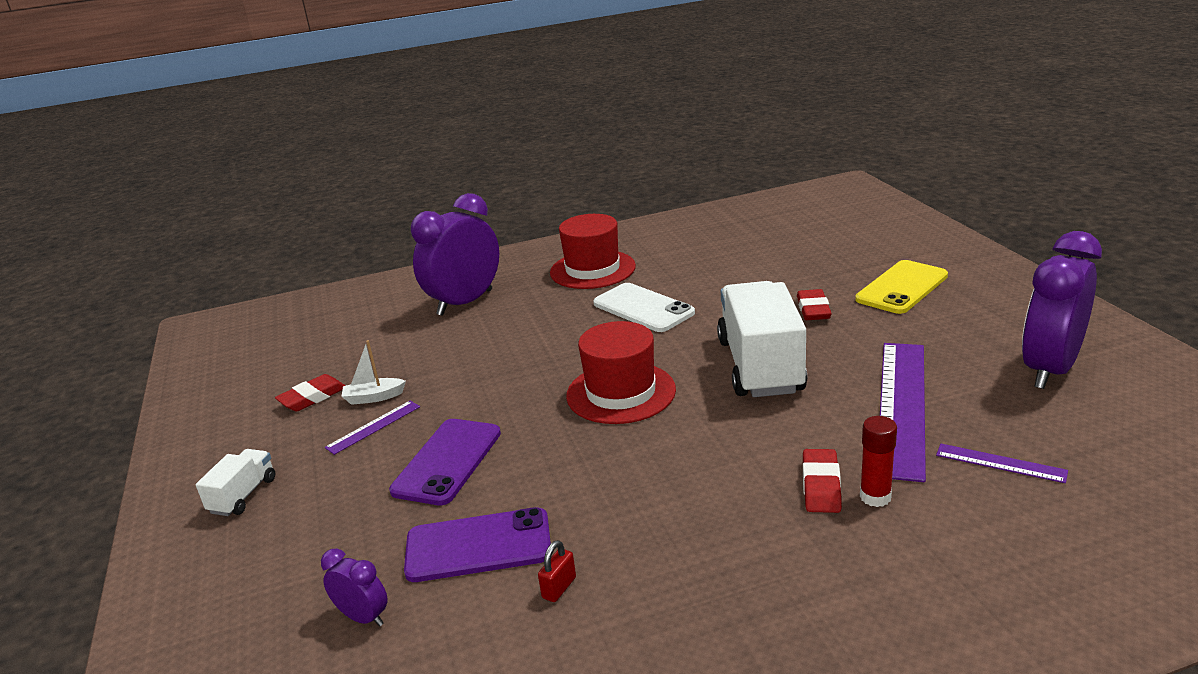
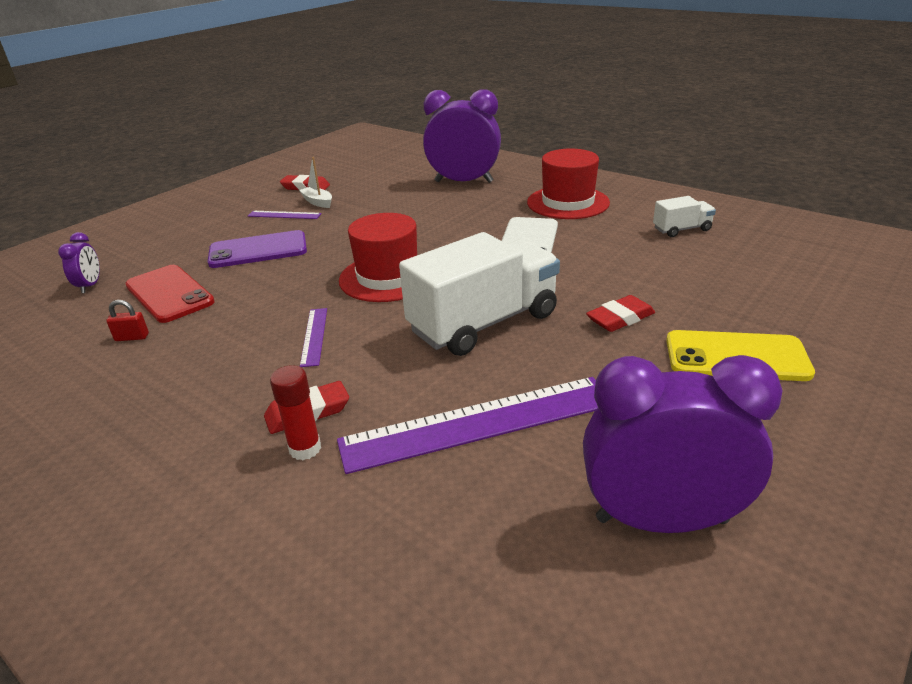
camera: 55 degrees right, 5 degrees up
(243, 495) = (194, 210): white truck -> white truck (682, 229)
(478, 546) = (169, 294): purple phone -> red phone
(1000, 463) = (412, 522): purple ruler -> purple ruler (314, 336)

